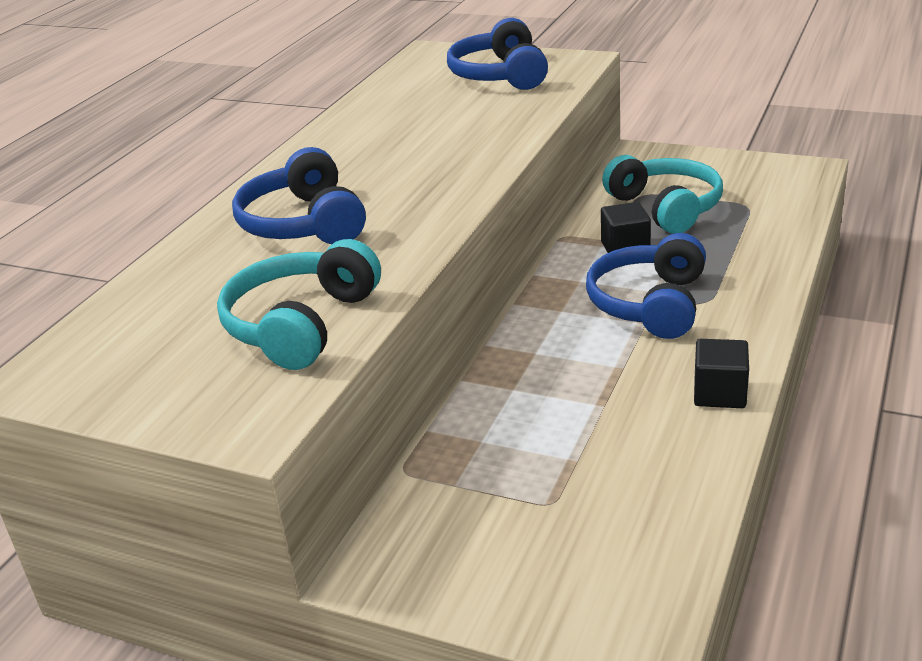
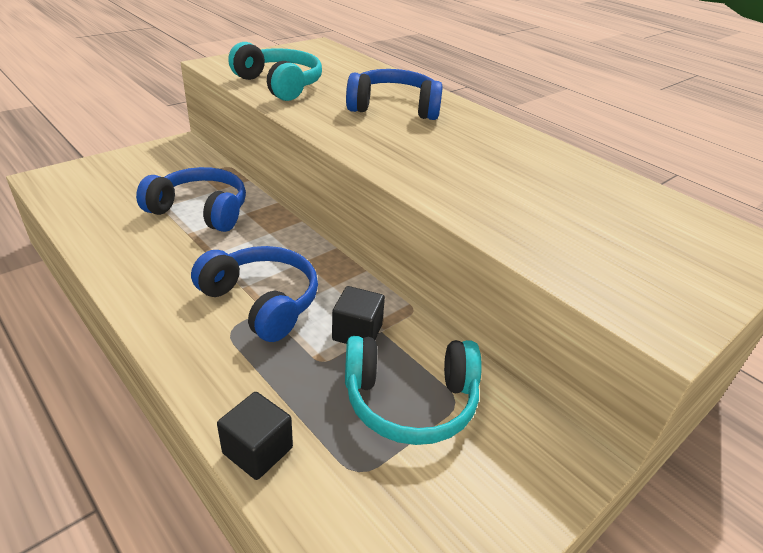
camera: 110 degrees right, 5 degrees up
(500, 75) = (638, 255): blue headphones -> blue headphones (200, 211)
(719, 393) = (132, 277): black cube -> black cube (257, 450)

